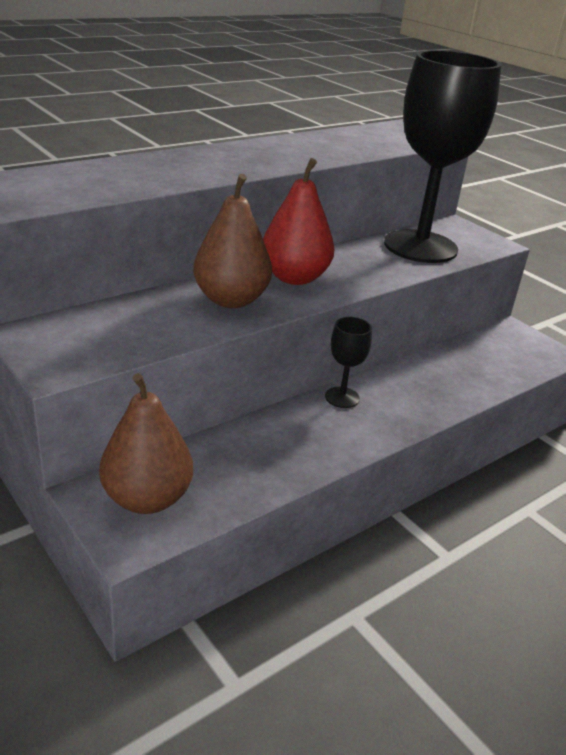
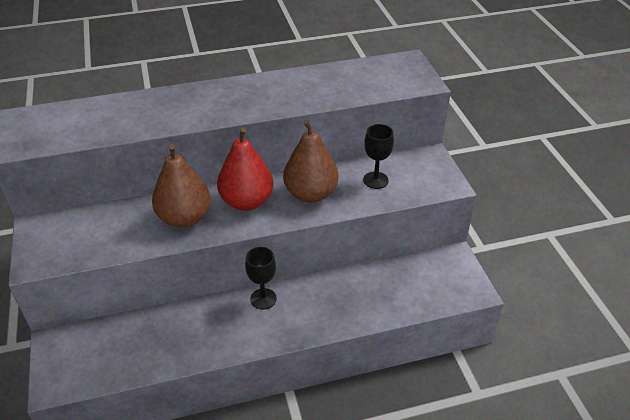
camera: 25 degrees right, 10 degrees up
(147, 498) = (83, 354): brown pear -> brown pear (310, 194)
(420, 247) = (375, 180): black goblet -> black goblet, size x0.41

